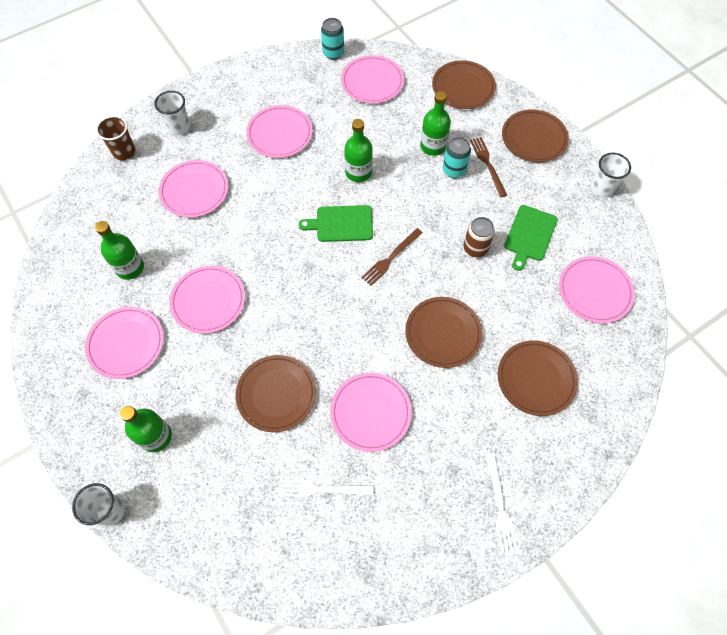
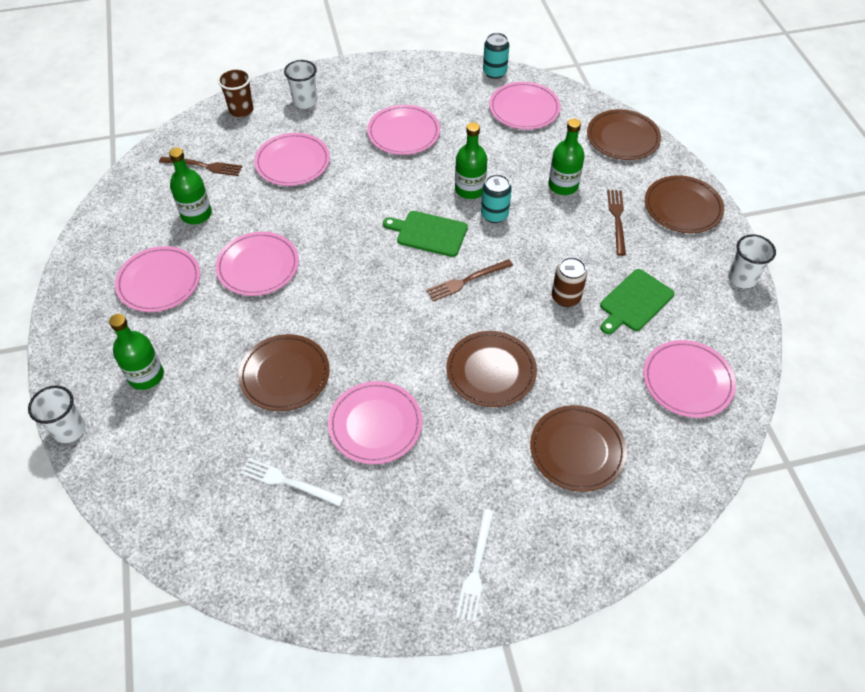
camera: 20 degrees right, 10 degrees down
(115, 218) = (203, 166): none -> brown fork
(454, 170) = (576, 215): turquoise can -> turquoise can (494, 215)

